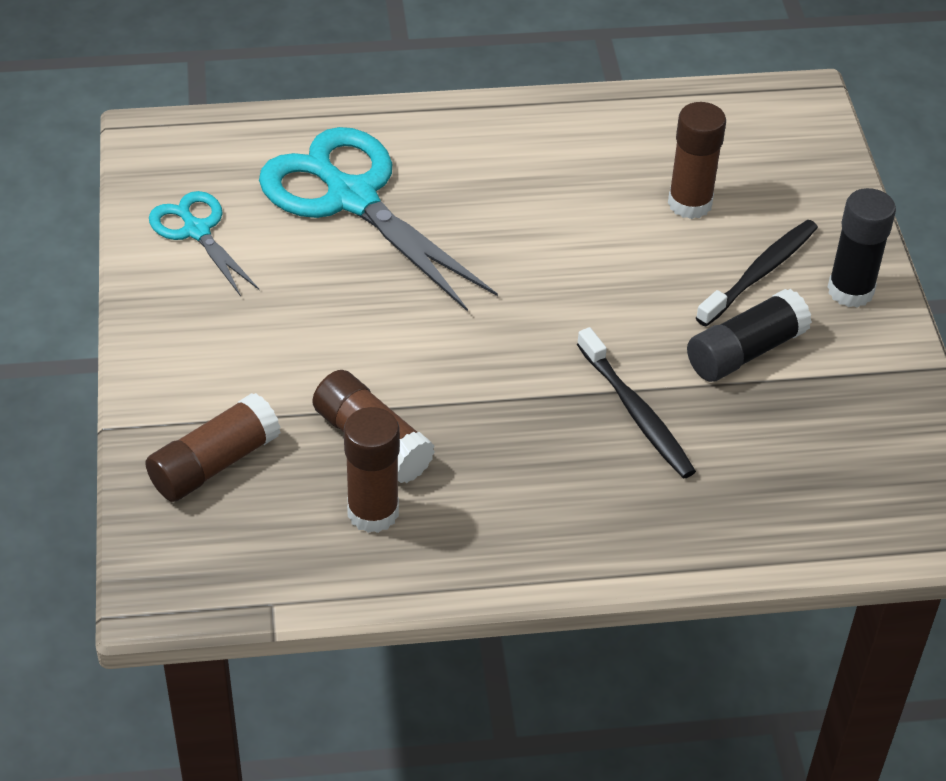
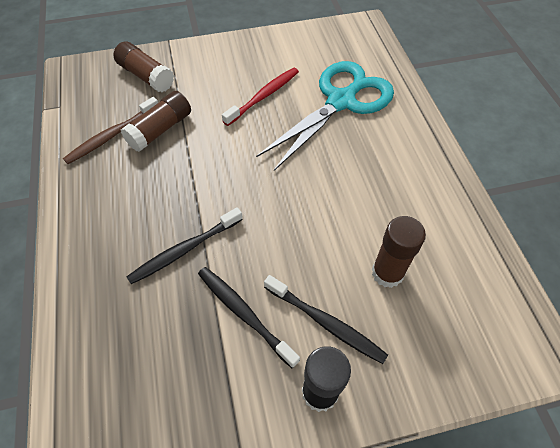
camera: 85 degrees right, 10 degrees up
(197, 231) = (301, 49): turquoise scissors -> none
(316, 294) = (263, 96): none -> red toothbrush
(373, 512) = (112, 135): brown glue stick -> brown toothbrush
(745, 352) = (244, 314): black glue stick -> black toothbrush

